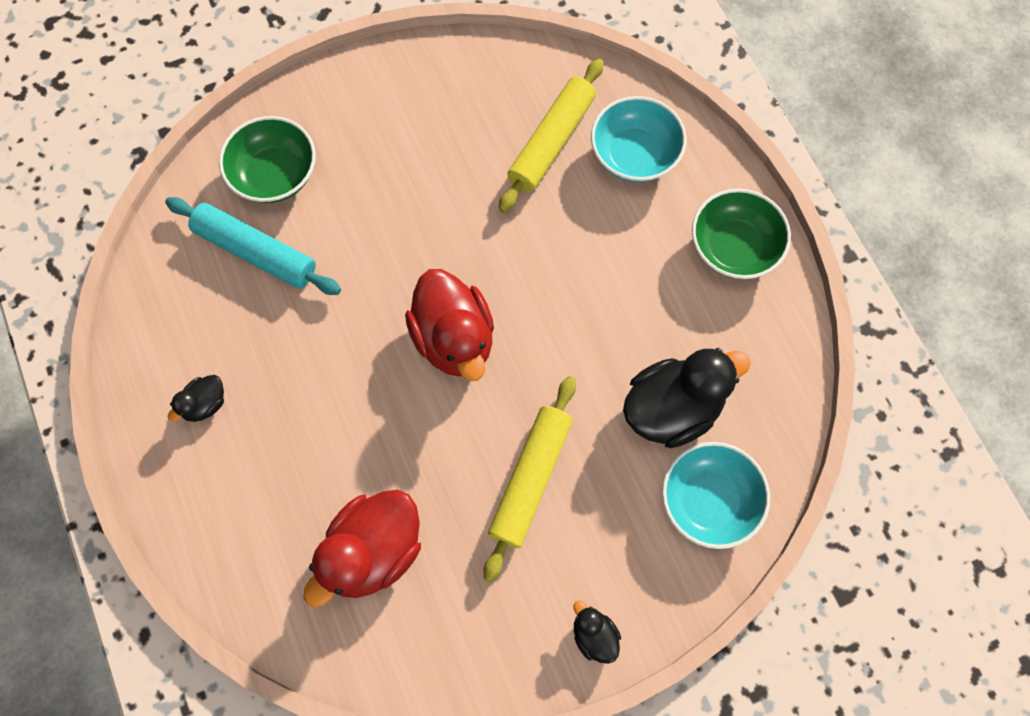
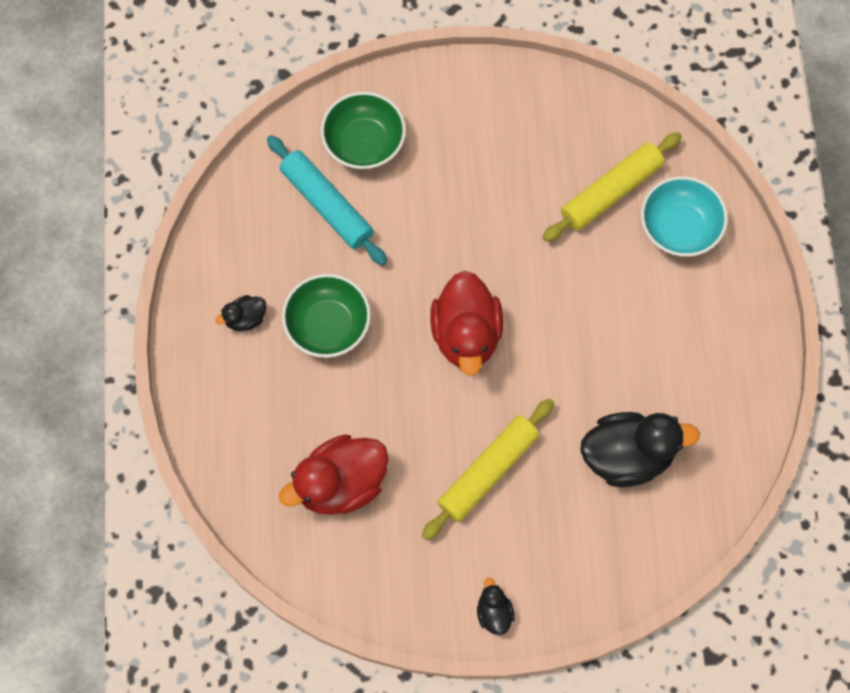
camera: 20 degrees right, 0 degrees up
(709, 501) = (628, 541): turquoise bowl -> none
(733, 247) = (734, 338): green bowl -> green bowl (328, 325)

